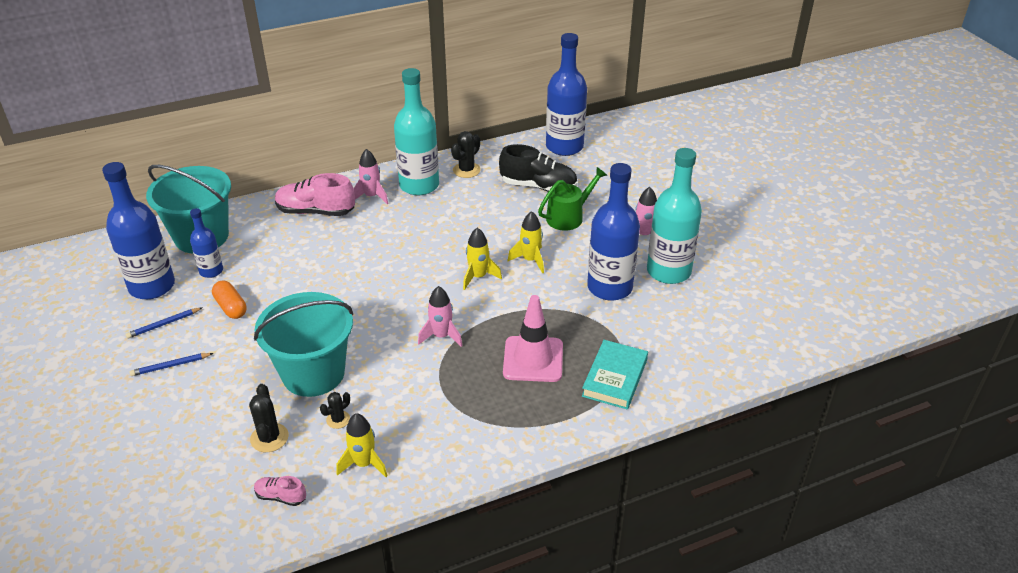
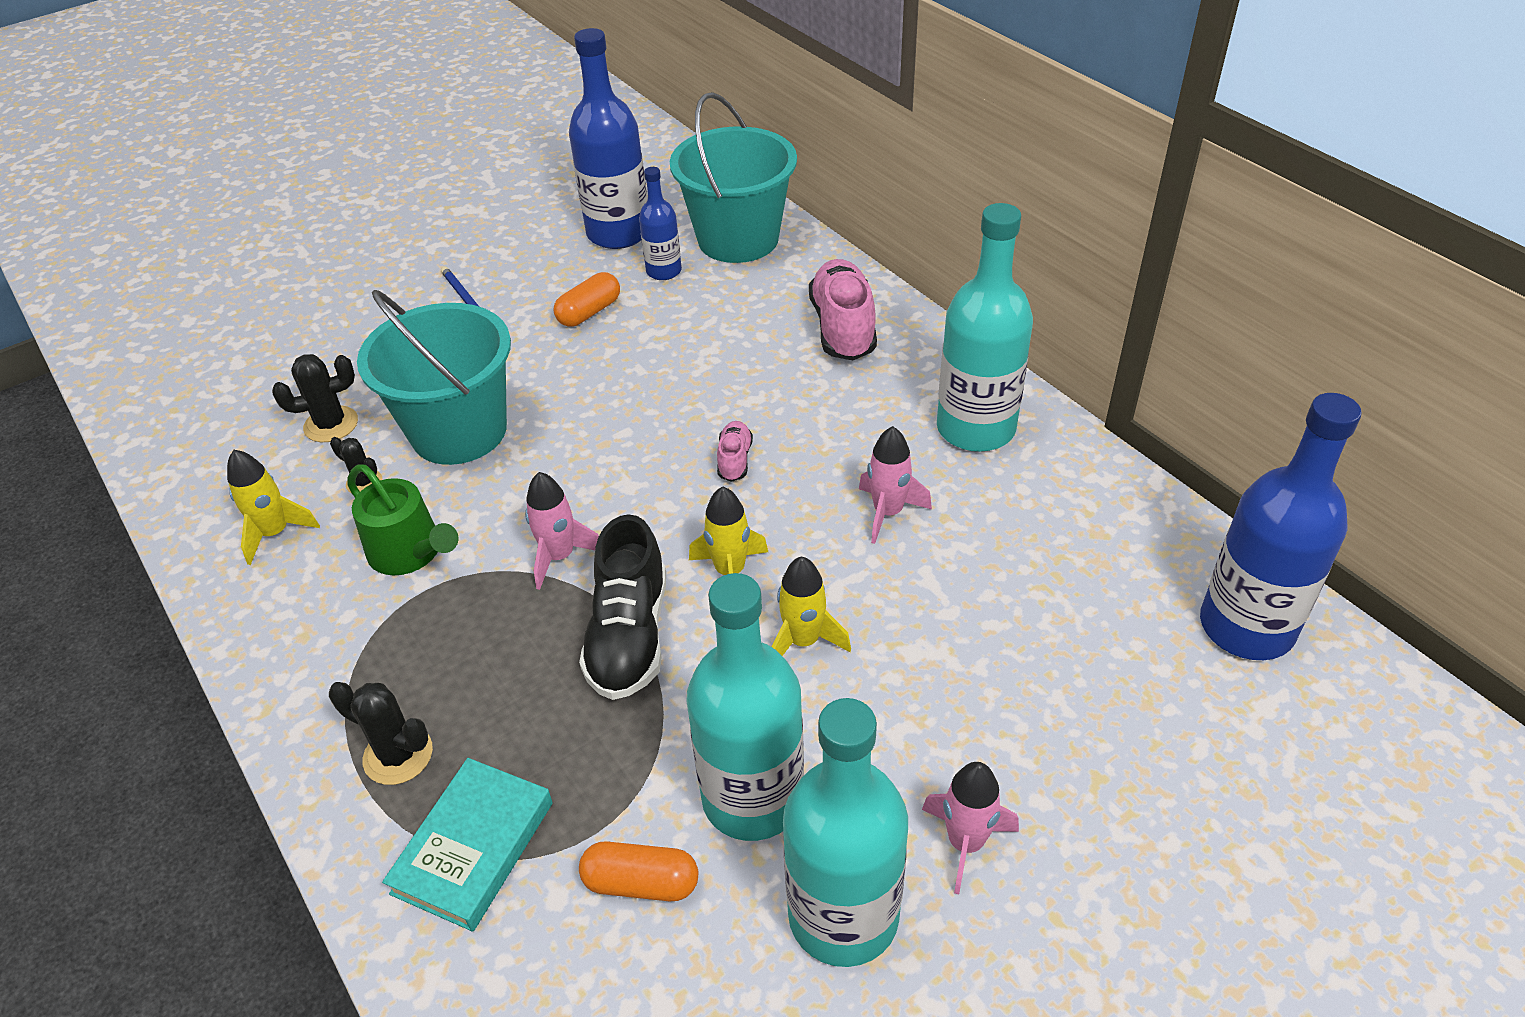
camera: 80 degrees right, 5 degrees up
(163, 324) = (544, 267): blue pencil -> none
(281, 496) = (224, 466): pink shoe -> pink shoe (735, 460)
(371, 196) = (913, 378): pink rocket -> pink rocket (888, 512)
(466, 170) = (1060, 482): black cactus -> black cactus (398, 755)
(533, 359) = (514, 700): pink traffic cone -> none
(538, 186) = (1062, 607): black shoe -> black shoe (629, 636)
(568, 217) = (975, 681): green watering can -> green watering can (410, 552)
(609, 287) = (753, 798): blue bottle -> turquoise bottle
(614, 378) = (473, 847): turquoise book -> turquoise book turned 75 degrees counterclockwise
(643, 325) = (641, 883): none -> orange capsule

